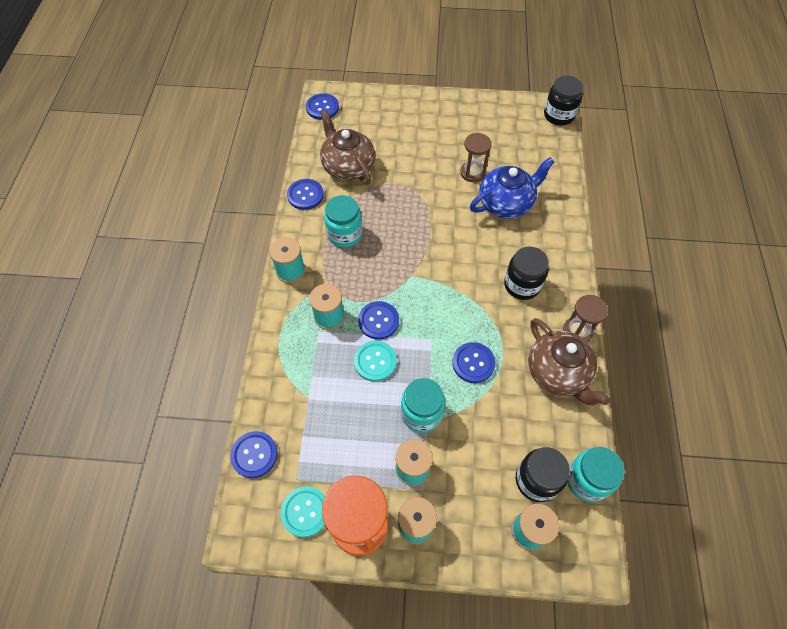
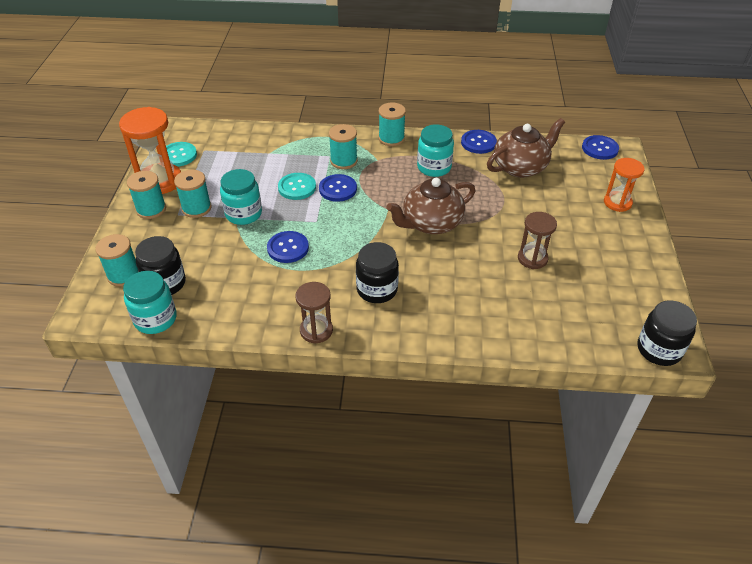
camera: 90 degrees right, 15 degrees down
(254, 455) = (228, 130): blue button -> none
(400, 109) = (617, 203): none -> orange hourglass
(506, 203) = (490, 284): blue teapot -> none
(558, 373) = (269, 309): brown teapot -> brown teapot (431, 223)

